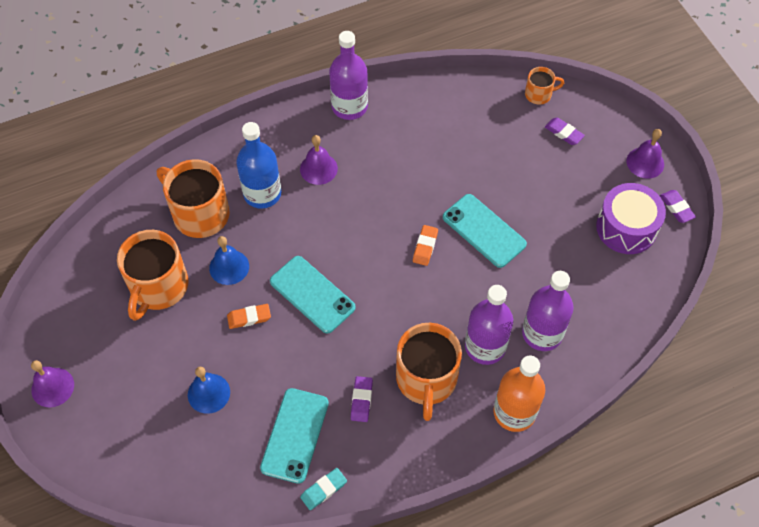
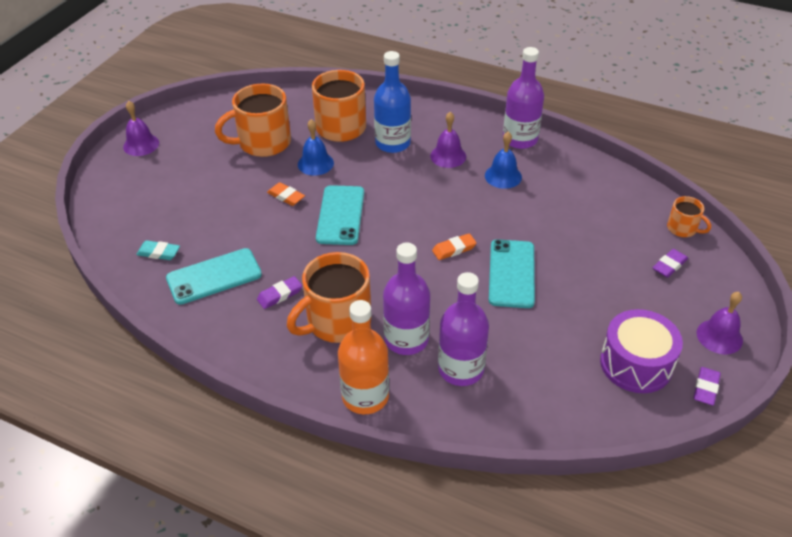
camera: 50 degrees right, 15 degrees down
(208, 393) = (205, 213): blue bell -> blue bell (503, 176)
(323, 490) = (182, 320): turquoise eraser -> turquoise eraser (159, 253)
(564, 133) = (669, 265): purple eraser -> purple eraser turned 45 degrees clockwise

